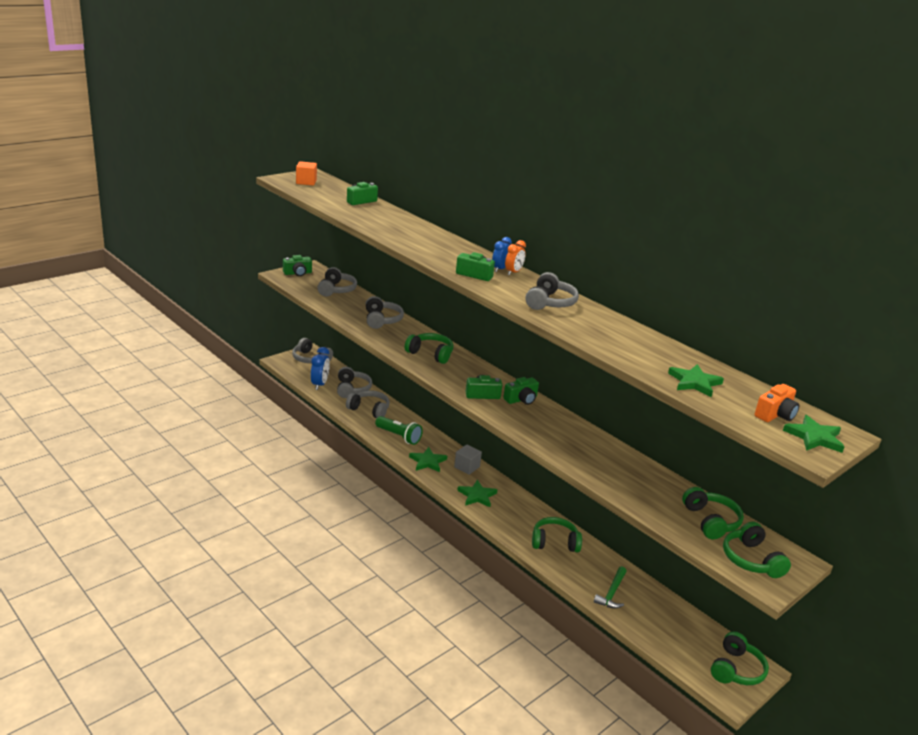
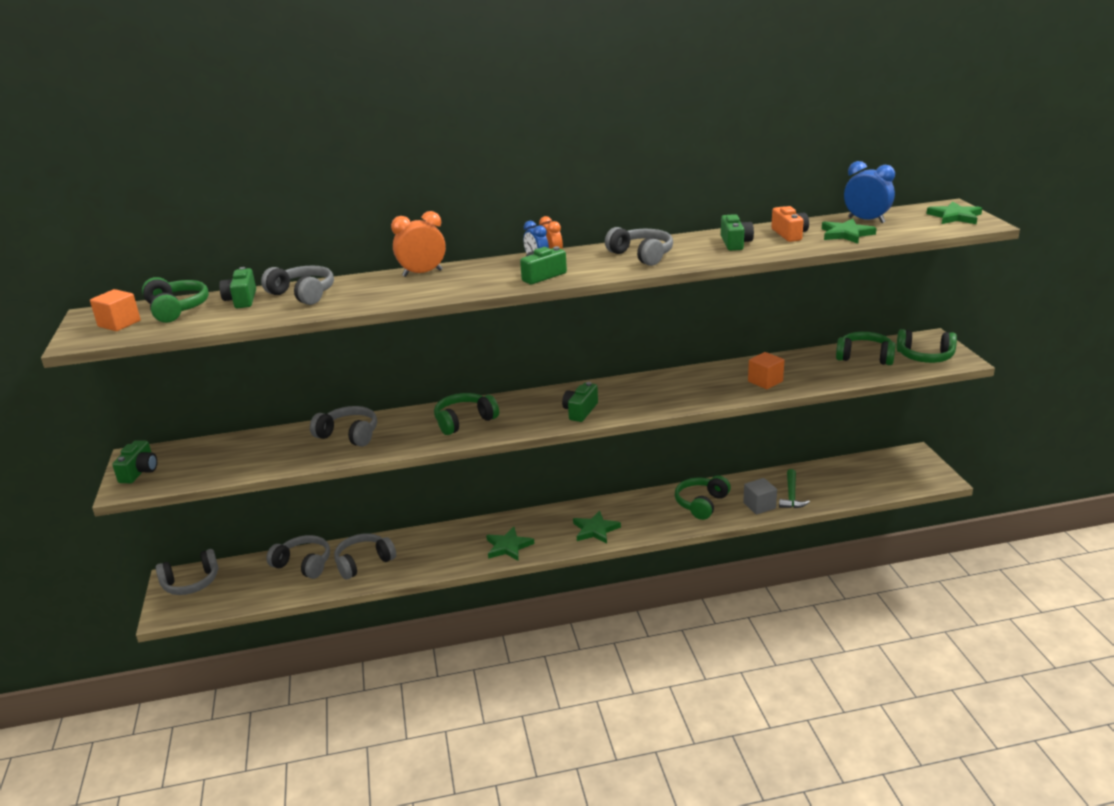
camera: 55 degrees left, 0 degrees up
(319, 384) = (264, 591): blue clock -> blue clock (866, 220)
(336, 290) = (228, 450): grey headphones -> grey headphones (303, 294)
(399, 436) = (441, 554): green flashlight -> none
(444, 238) = (422, 273): none -> orange clock
(467, 467) = (539, 521): grey cube -> grey cube (759, 505)
(521, 399) = (607, 391): green camera -> green camera (735, 243)
(607, 471) = (765, 381): none -> orange cube
(612, 593) = (791, 495): green hammer -> green hammer turned 45 degrees clockwise
(736, 669) = (912, 465): green headphones -> green headphones (176, 309)
(775, 414) = (914, 220): orange camera -> orange camera (789, 234)

